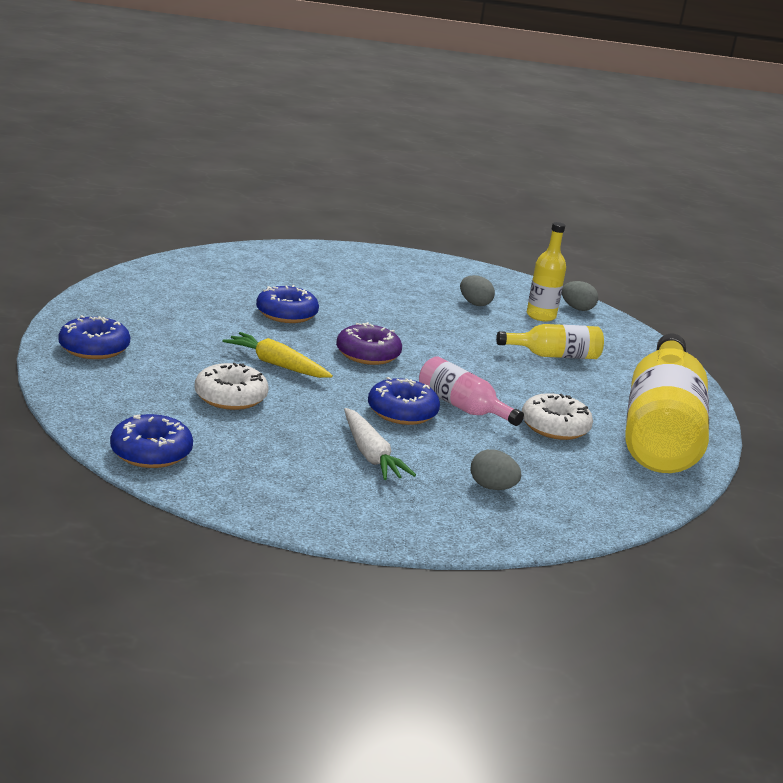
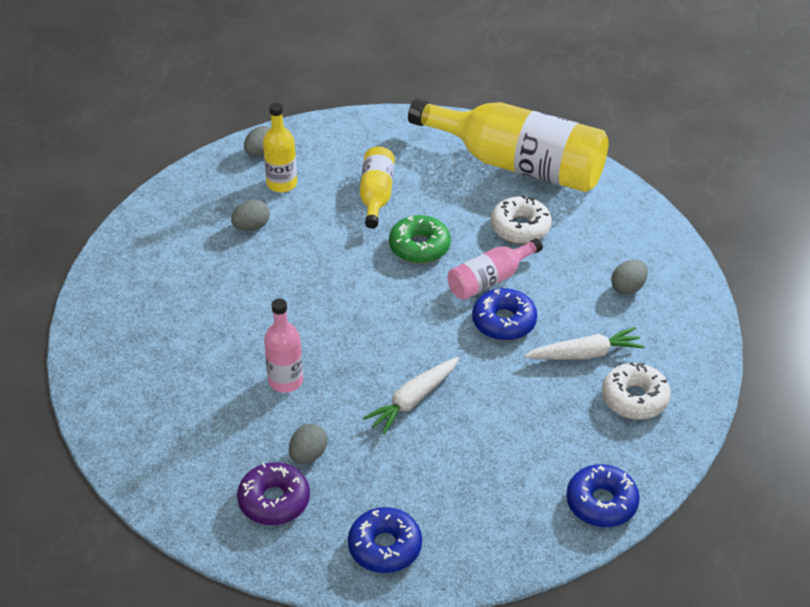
camera: 75 degrees left, 20 degrees up
(200, 321) = (308, 455): none -> grey egg
(230, 397) = (487, 440): white donut -> white donut (634, 398)
(277, 365) = (413, 400): yellow carrot -> white carrot
(286, 314) = (285, 381): blue donut -> pink bottle
(368, 354) = (383, 328): purple donut -> purple donut (274, 501)
(492, 374) = (419, 247): none -> green donut

